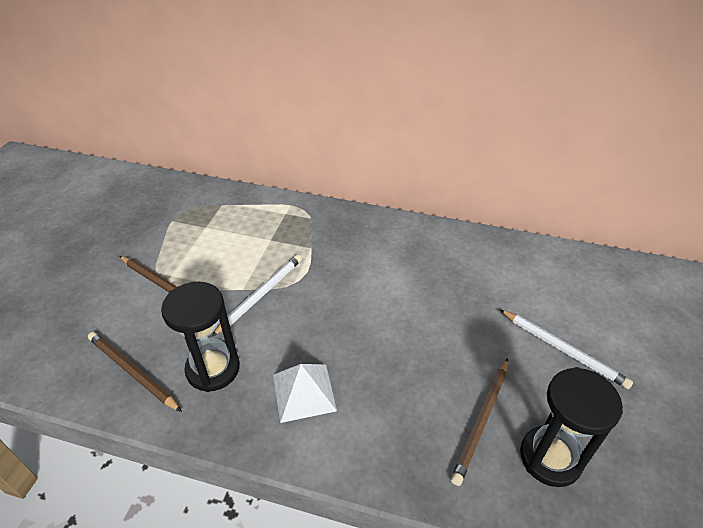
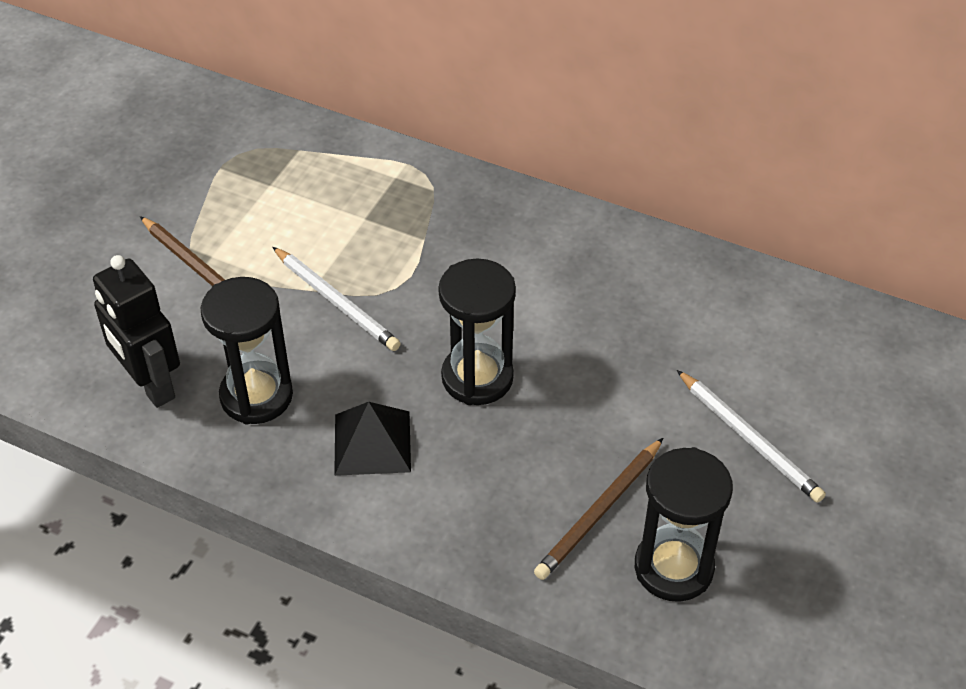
camera: 10 degrees right, 5 degrees up
(132, 372) = (150, 385): brown pencil -> black robot
(261, 294) = (337, 302): white pencil -> white pencil turned 90 degrees clockwise
(304, 392) = (372, 442): white pyramid -> black pyramid
(367, 333) = (477, 377): none -> black hourglass

